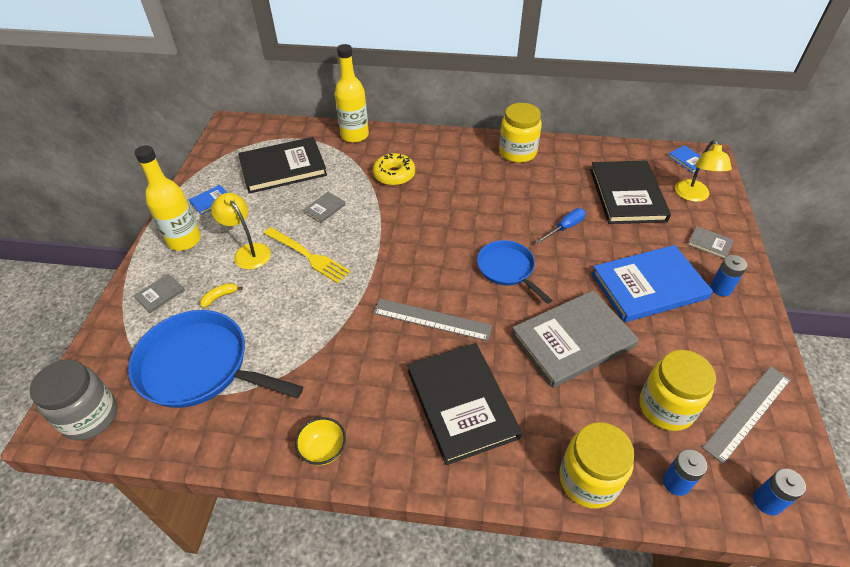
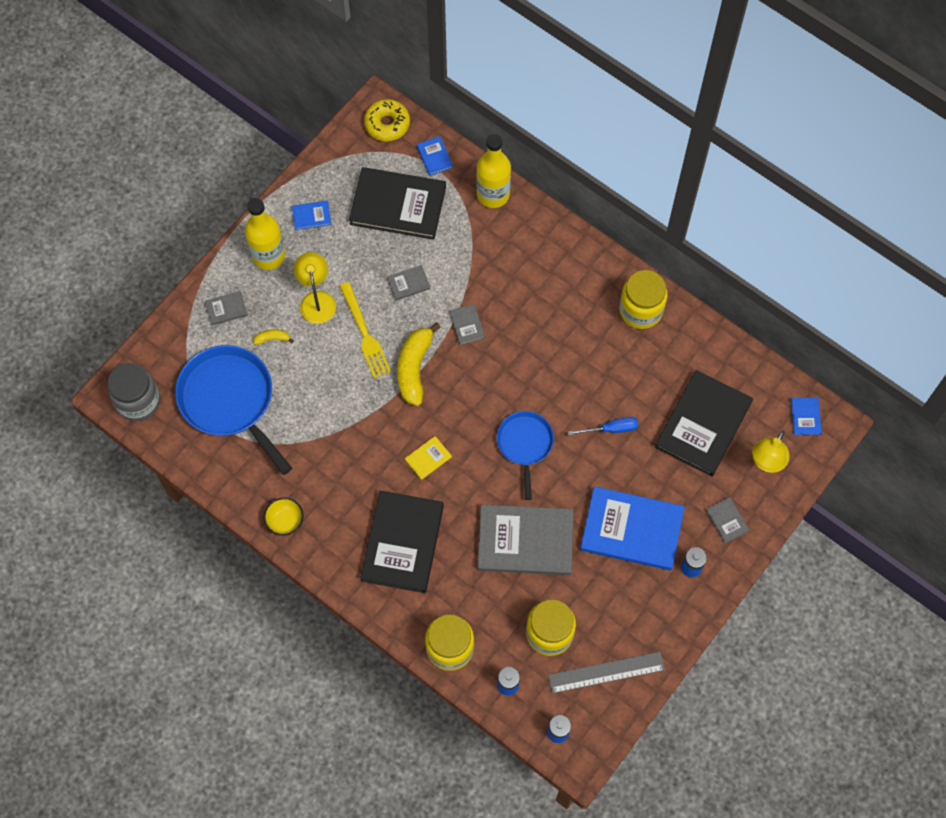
camera: 30 degrees right, 20 degrees up
(294, 133) = (434, 157): none -> blue book
(370, 260) = (414, 368): none -> yellow banana
(393, 214) = (467, 325): none -> grey book
(394, 175) = (498, 274): yellow donut -> yellow donut (387, 124)
(432, 319) = (428, 458): grey ruler -> yellow book

